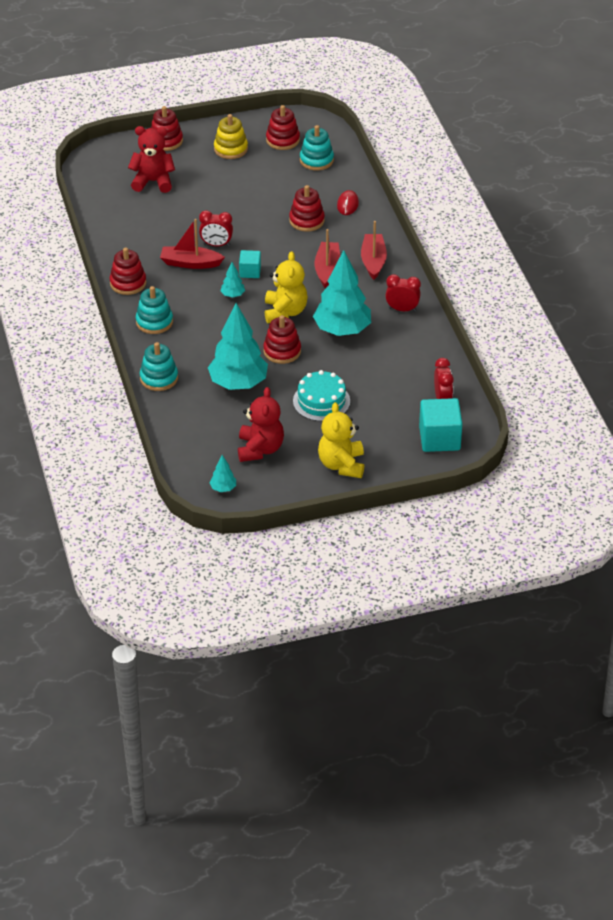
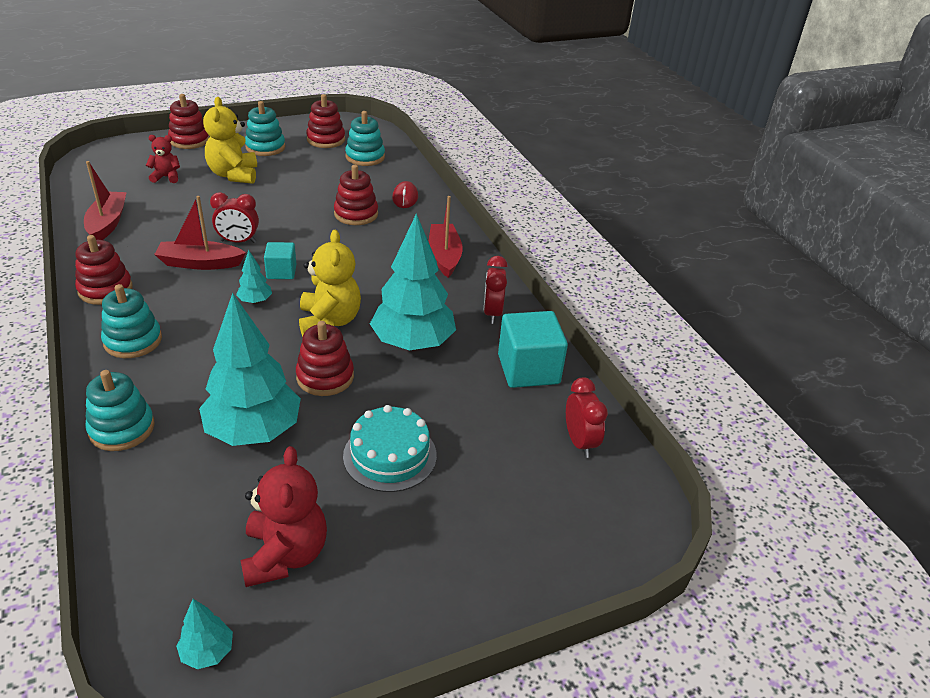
camera: 10 degrees left, 5 degrees down
(153, 181) = (166, 177): red teddy bear -> red teddy bear, size x0.57
(230, 149) = (265, 147): yellow stacking toy -> turquoise stacking toy
(327, 269) = (385, 267): red boat -> red boat (107, 223)
(341, 465) = (434, 579): yellow teddy bear -> yellow teddy bear (234, 175)
(402, 309) = (492, 313): red clock -> red clock turned 90 degrees counterclockwise
(439, 438) = (593, 513): turquoise cube -> turquoise cube (528, 369)

